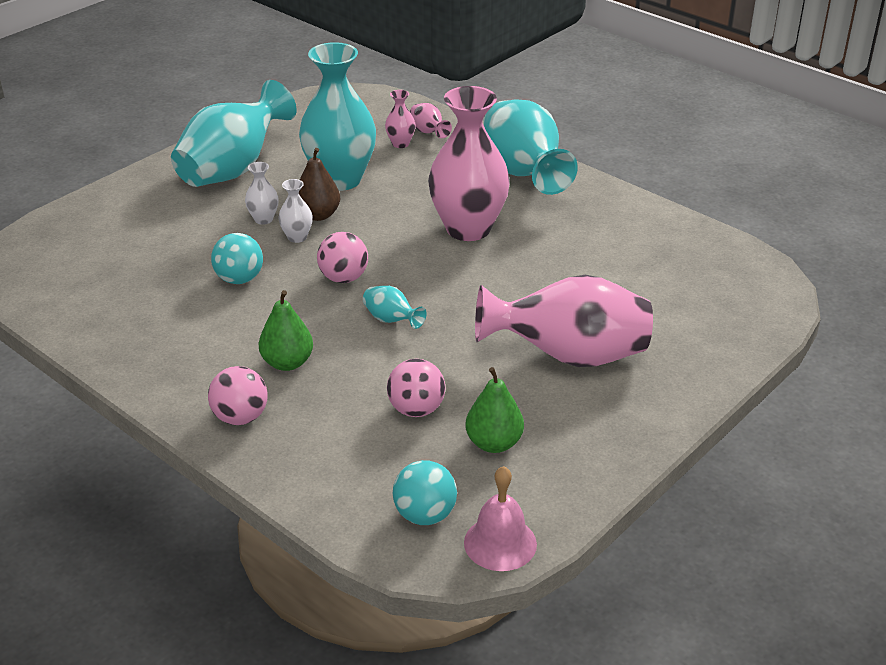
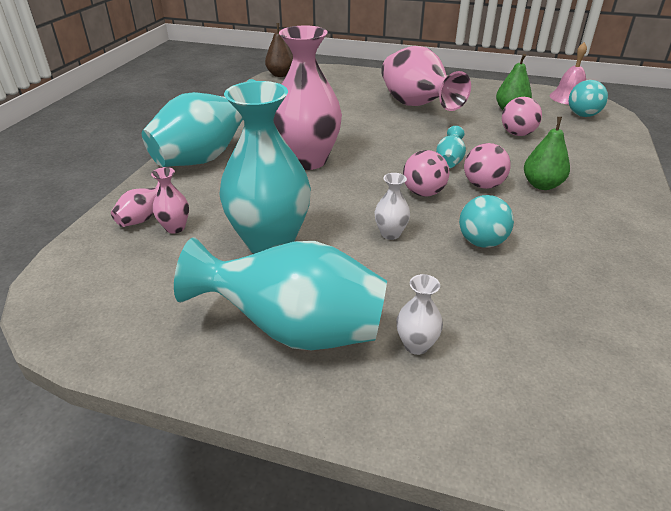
camera: 115 degrees left, 0 degrees up
(240, 417) = (612, 184): pink ball -> pink ball (483, 185)
(263, 219) = (379, 264): white vase -> white vase (416, 345)
(318, 215) = (344, 234): brown pear -> brown pear (280, 75)

